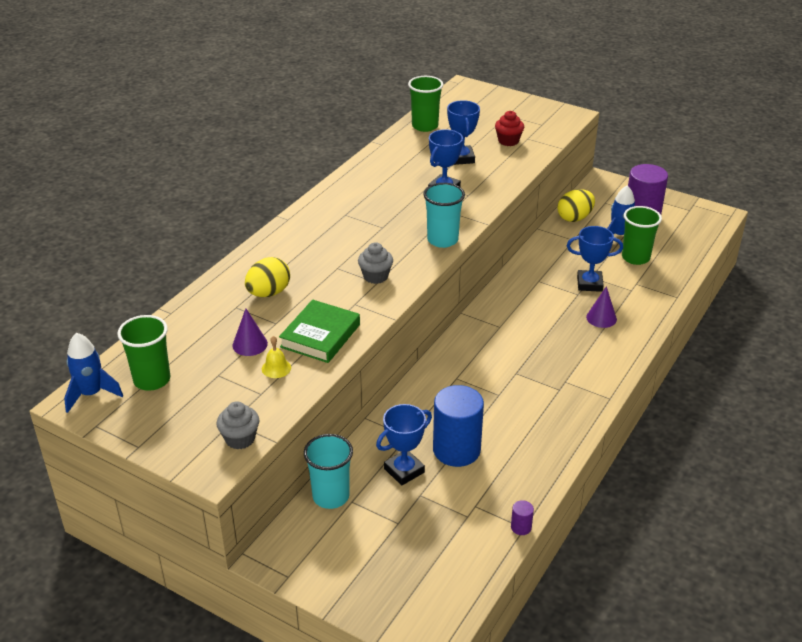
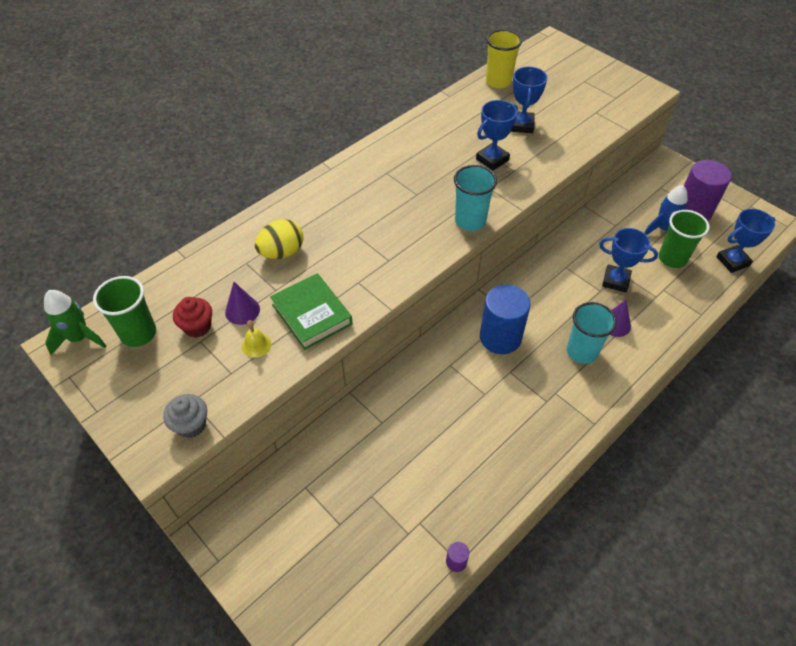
camera: 15 degrees right, 15 degrees up
(91, 394) = (79, 338): blue rocket -> green rocket
(320, 336) = (311, 314): green book -> green book turned 75 degrees counterclockwise
(331, 496) = (288, 476): turquoise cup -> turquoise cup (582, 351)
(375, 276) = (390, 253): grey cupcake -> none
(404, 470) = (365, 463): blue trophy -> blue trophy (732, 261)
(425, 126) = (498, 81): green cup -> yellow cup
(456, 450) = (423, 451): blue cylinder -> blue cylinder (500, 337)
(508, 141) = (575, 112): red cupcake -> red cupcake (197, 327)
(574, 218) = (624, 200): yellow egg -> none

